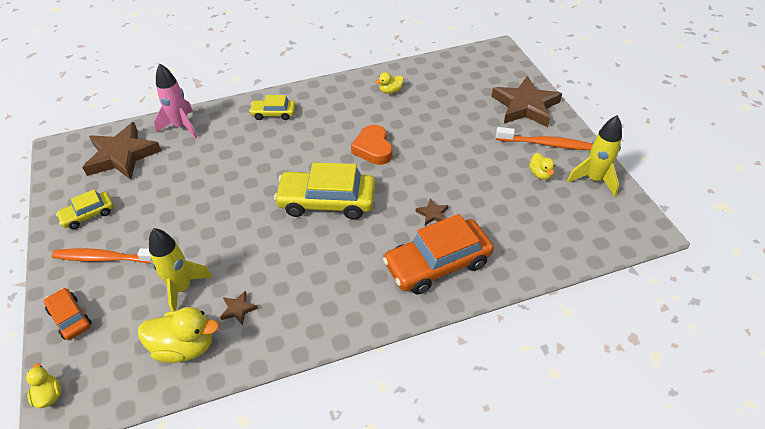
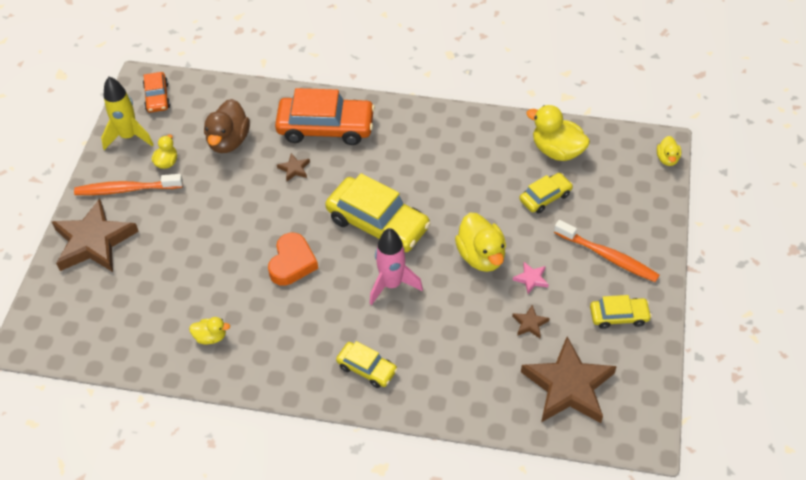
camera: 150 degrees left, 5 degrees up
(70, 318) = (646, 212): orange car -> orange car (157, 97)
(173, 212) = (531, 279): none -> pink star
(181, 127) = (485, 401): pink rocket -> pink rocket (392, 284)
(182, 288) = (545, 197): yellow rocket -> yellow car
(224, 212) = (481, 256): none -> yellow duck
(238, 309) = (504, 161): brown star -> brown star (530, 323)
(511, 212) = (228, 141): none -> brown duck
(545, 144) = (127, 189): orange toothbrush -> orange toothbrush turned 45 degrees counterclockwise

